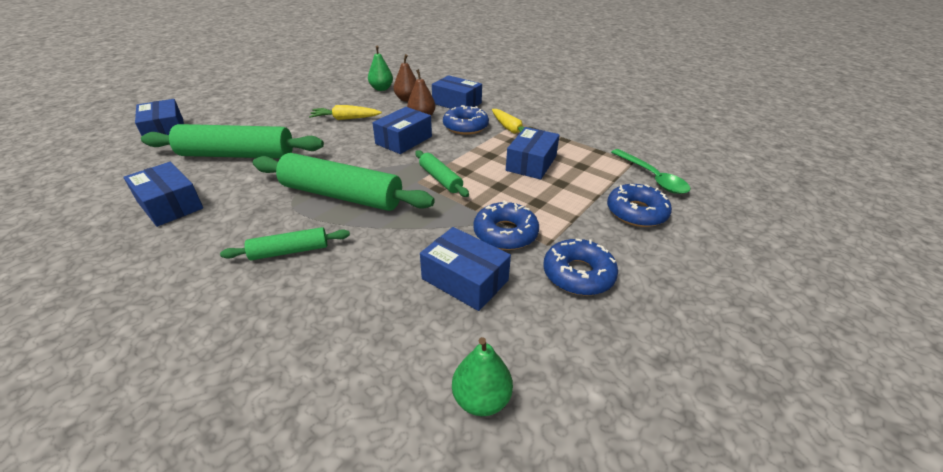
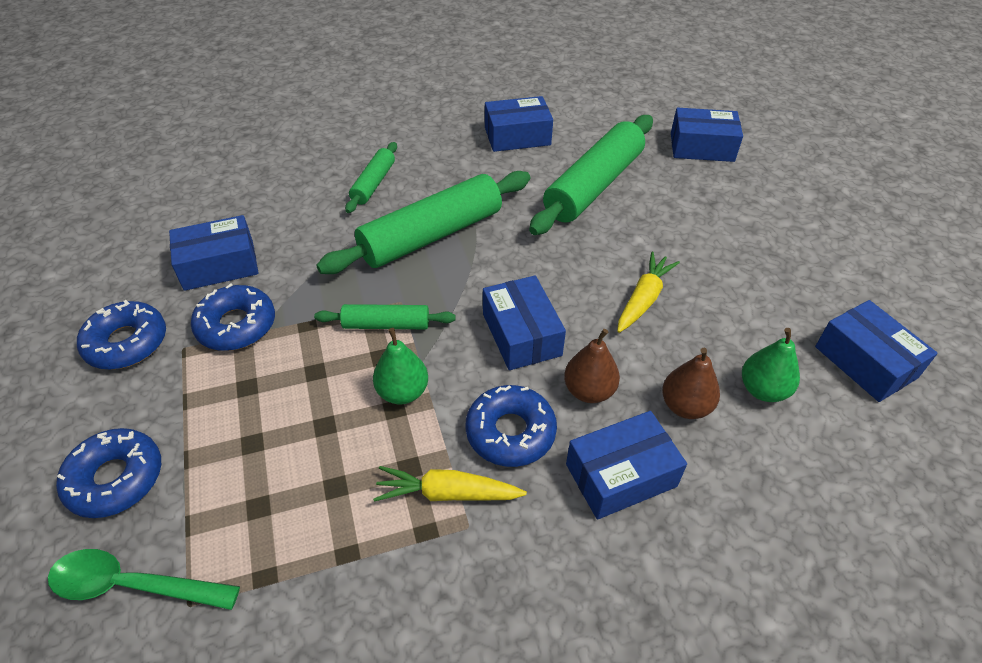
camera: 125 degrees right, 10 degrees up
(481, 399) = (125, 223): green pear -> green pear (402, 392)
(531, 163) = (328, 445): blue box -> blue box (865, 362)

